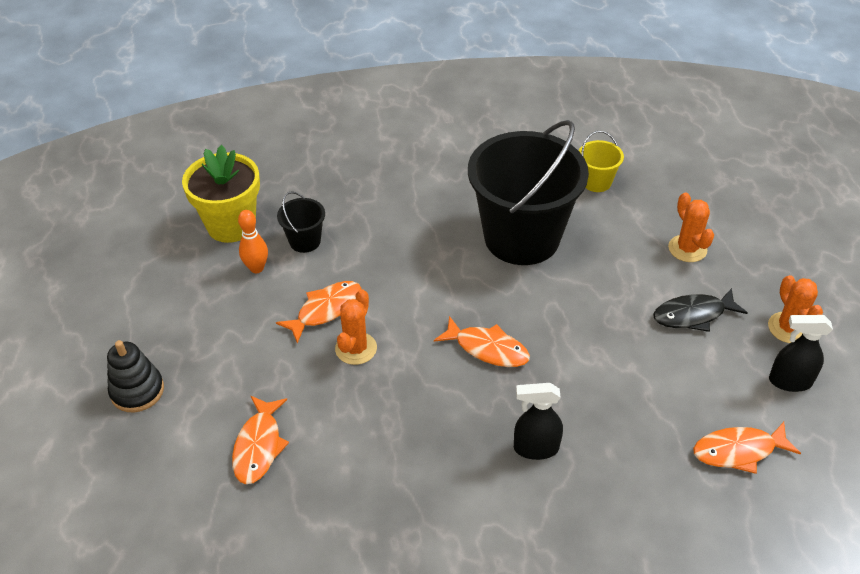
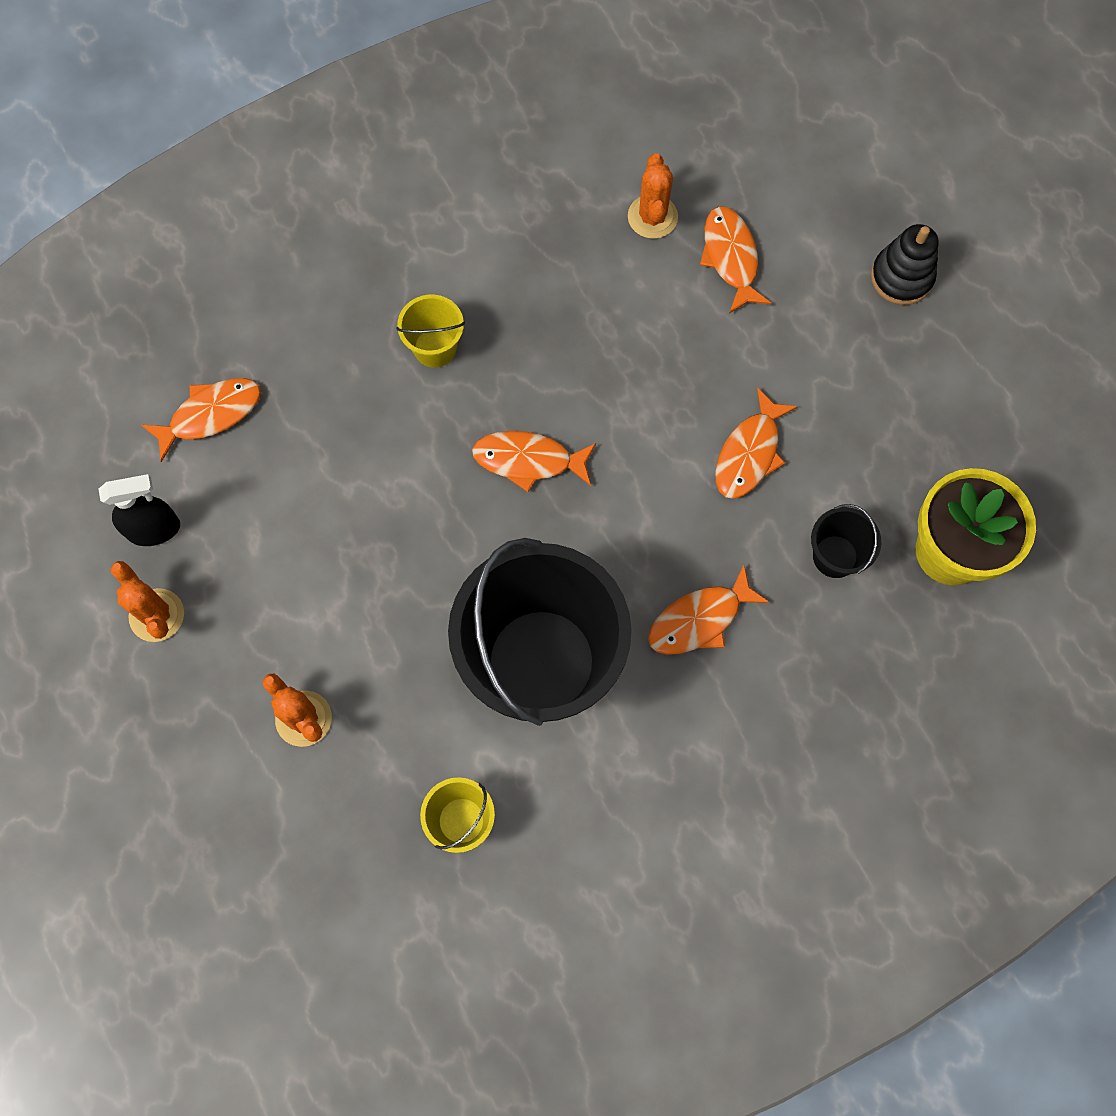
camera: 160 degrees right, 25 degrees up
(256, 268) = (872, 489): orange bowling pin -> none
(356, 348) = (685, 410): orange cactus -> orange cactus (652, 217)
(410, 233) = (700, 619): none -> orange fish
(535, 448) = (435, 348): black spray bottle -> yellow bucket
(693, 315) = (282, 597): black fish -> none

